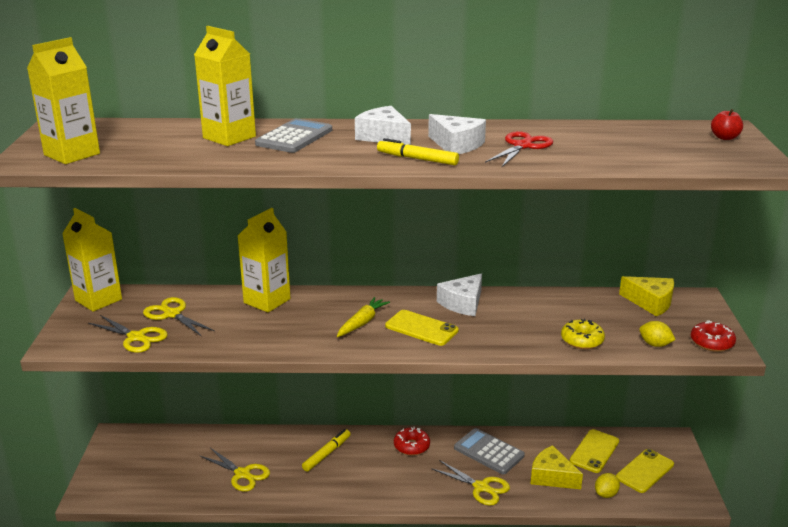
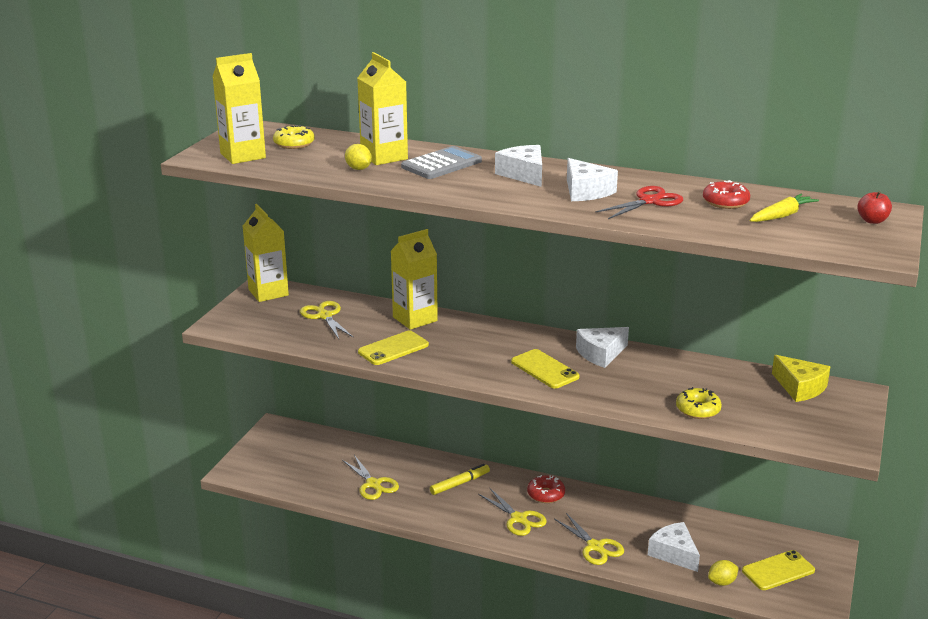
camera: 20 degrees right, 0 degrees up
(122, 136) = (294, 144): none -> yellow donut
(136, 337) = (284, 331): yellow scissors -> yellow scissors (518, 519)
(362, 322) = (491, 354): yellow carrot -> yellow carrot (781, 216)
(417, 159) = (536, 200): yellow marker -> none
(489, 452) = (621, 516): grey calculator -> none
(552, 476) = (674, 553): yellow cheese -> white cheese
(594, 451) = (734, 540): yellow phone -> yellow phone (393, 348)
(655, 344) = (772, 428): yellow lemon -> yellow lemon (358, 169)
(712, 342) = (836, 438): red donut -> red donut (725, 202)

